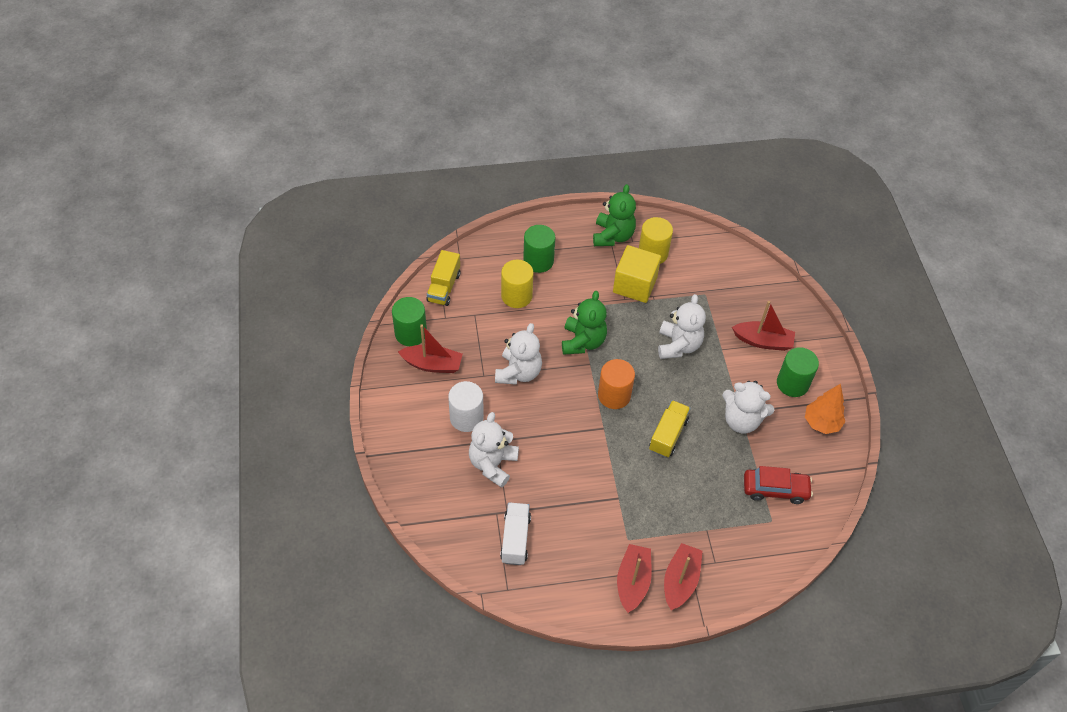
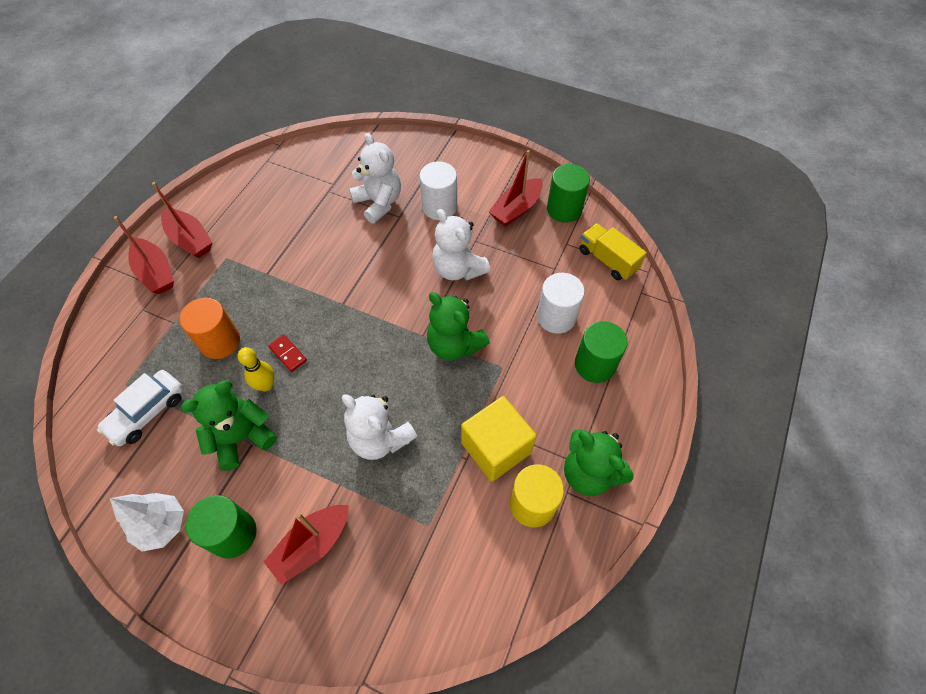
camera: 125 degrees right, 5 degrees up
(515, 539) = (300, 184): white truck -> none
(516, 296) = (556, 317): yellow cylinder -> white cylinder
(614, 395) = (369, 334): orange cylinder -> orange cylinder (220, 342)
(668, 435) = (288, 354): yellow truck -> red domino
(699, 432) = (266, 385): none -> yellow bowling pin
(741, 420) = (241, 437): white teddy bear -> green teddy bear
(775, 489) = (147, 412): red car -> white car
(821, 423) = (162, 525): orange tree -> white tree

